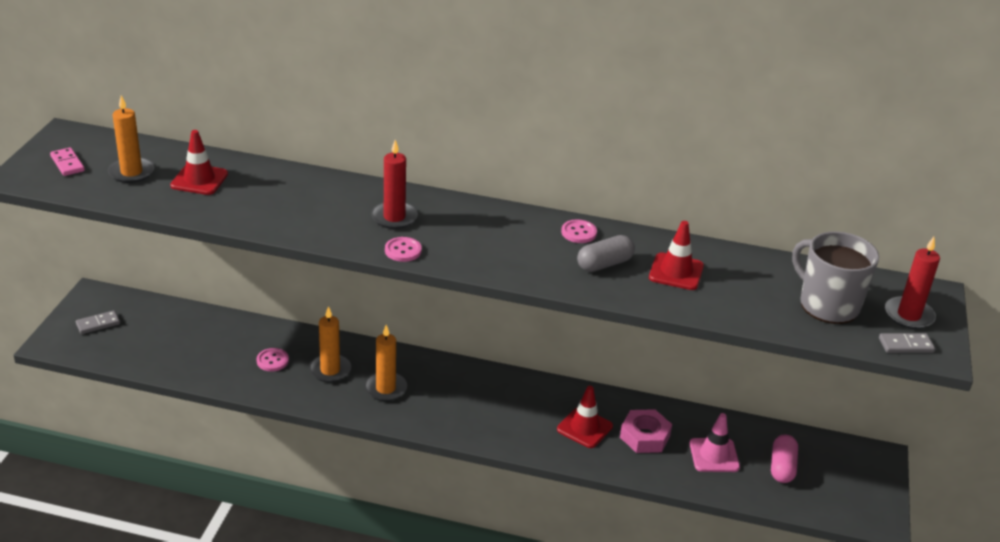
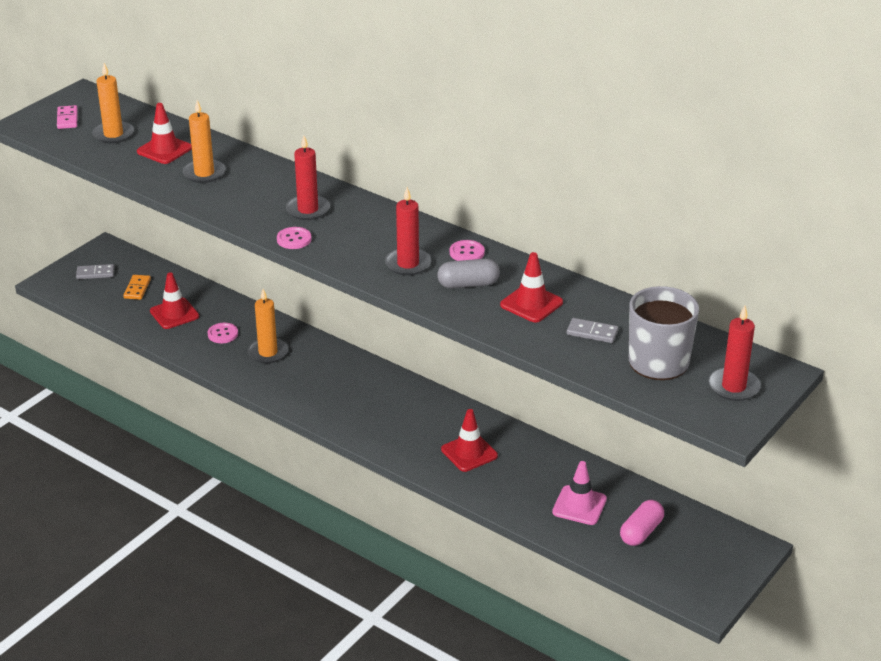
camera: 25 degrees right, 0 degrees up
(153, 331) = (137, 289): none -> orange domino
(209, 350) = (174, 314): none -> red traffic cone
(385, 388) = (307, 378): orange candle -> orange candle (204, 173)
(533, 255) = (408, 264): none -> red candle
(644, 436) = (522, 473): pink nut -> none
(905, 345) = (705, 412): grey domino -> grey domino (592, 333)

